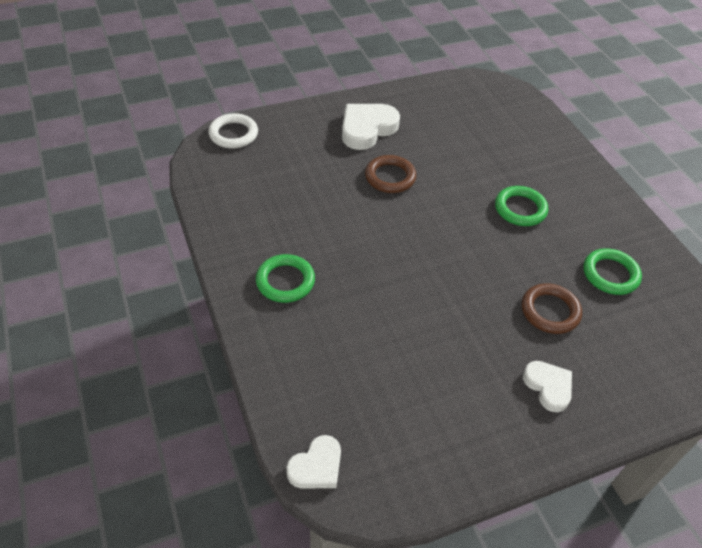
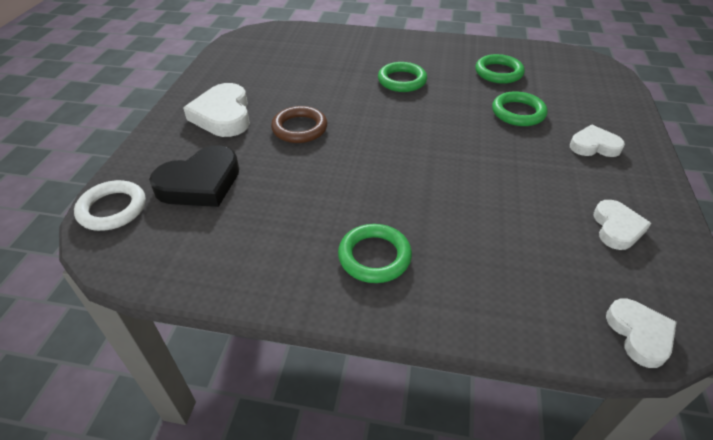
camera: 55 degrees left, 5 degrees down
(287, 159) = (200, 183): none -> black heart
(433, 429) = (617, 228): none -> white heart
(550, 311) = (518, 112): brown ring -> green ring

